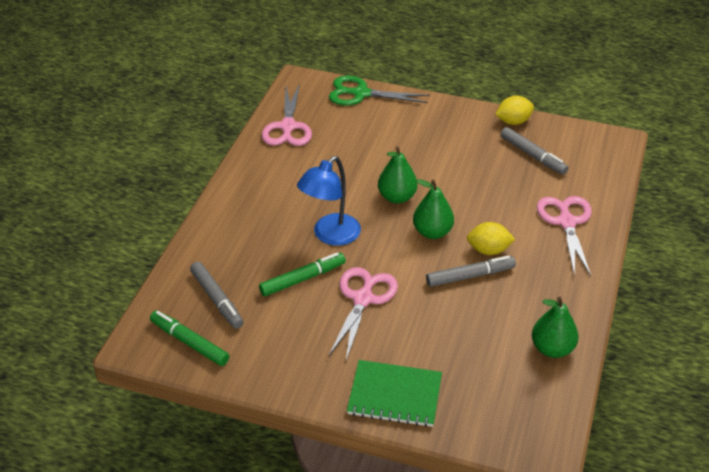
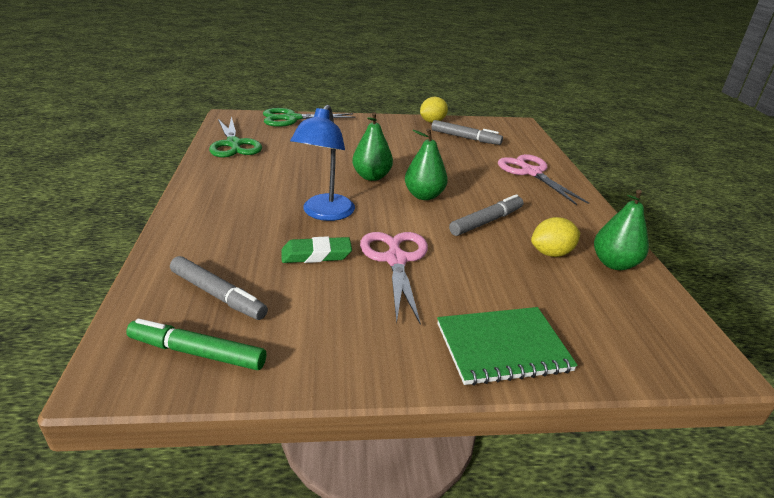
camera: 25 degrees left, 10 degrees down
(288, 127) = (234, 144): pink scissors -> green scissors
(302, 279) = (316, 255): green marker -> green eraser
(488, 250) = (485, 200): yellow lemon -> yellow lemon (551, 253)

